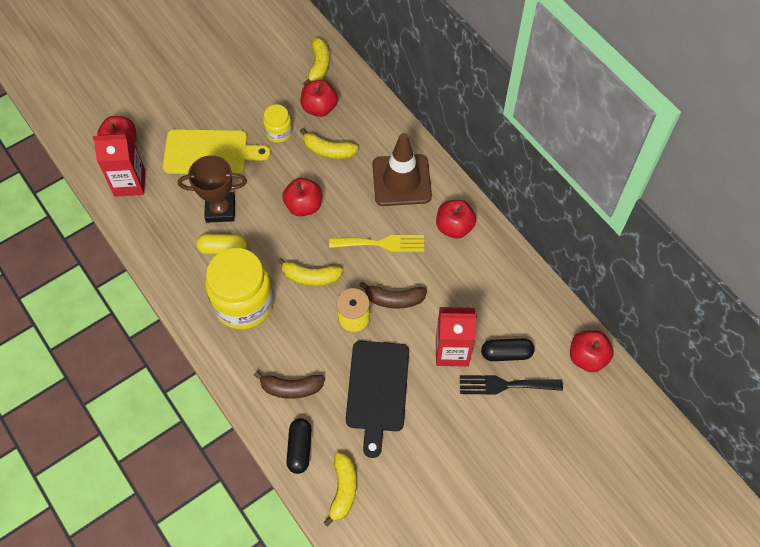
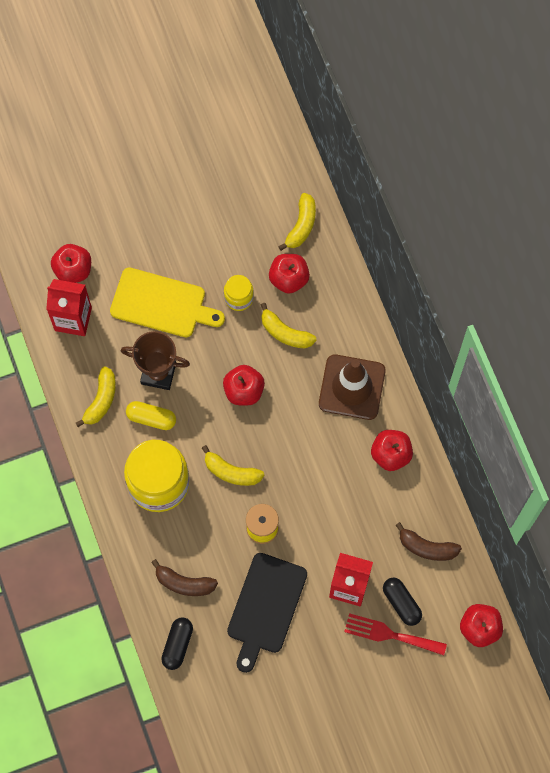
camera: 15 degrees right, 10 degrees up
(343, 489) = (208, 695): yellow banana -> yellow banana (101, 400)
(382, 243) = (312, 453): yellow fork -> none
(394, 299) = (308, 517): brown banana -> brown banana (427, 547)
(505, 385) = (390, 634): black fork -> red fork
(506, 353) = (401, 603): black capsule -> black capsule turned 45 degrees clockwise

